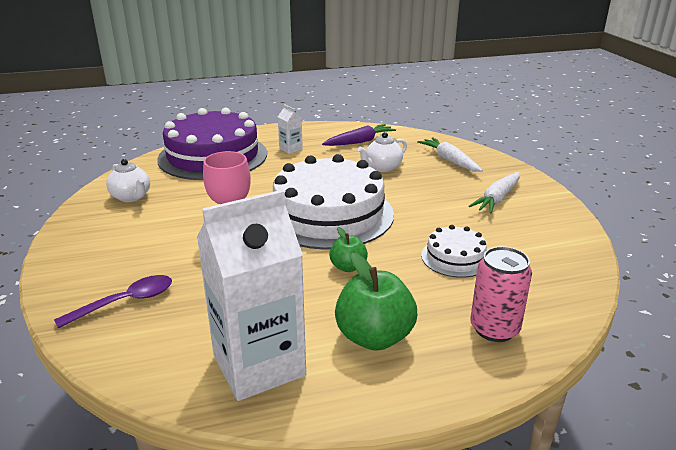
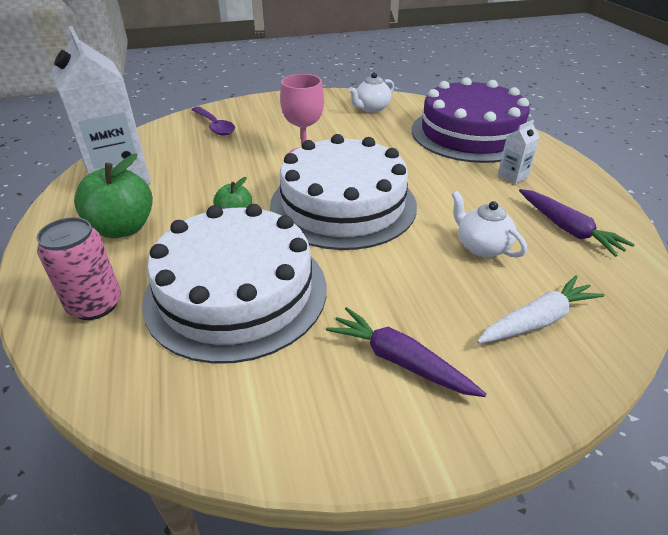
camera: 90 degrees right, 10 degrees up
(455, 257) = (236, 292): white cake -> white cake, size x2.14
(497, 199) = (399, 360): white carrot -> purple carrot

